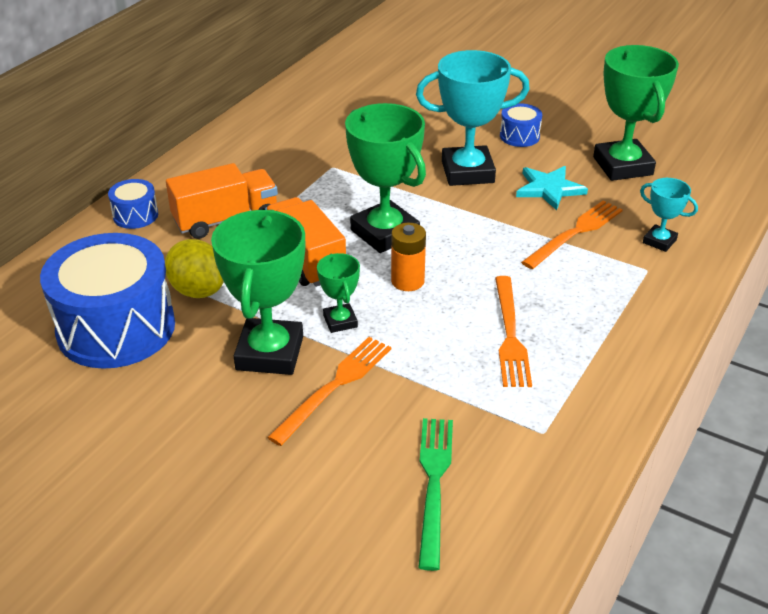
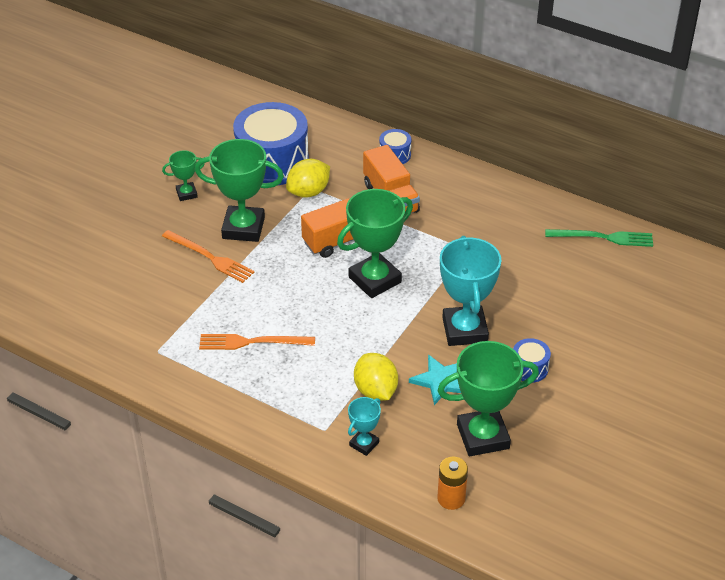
camera: 90 degrees right, 5 degrees up
(340, 321) = (272, 258): green trophy -> green trophy (186, 194)
(407, 281) = (315, 291): orange battery -> orange battery (451, 498)
(434, 484) = (123, 300): green fork -> green fork (603, 237)
(575, 233) = (375, 391): orange fork -> yellow lemon

